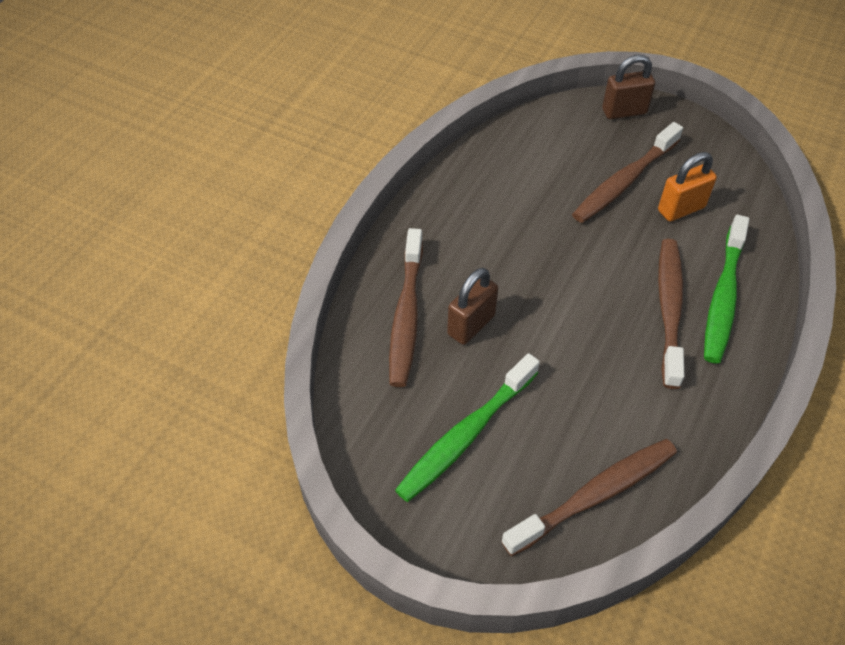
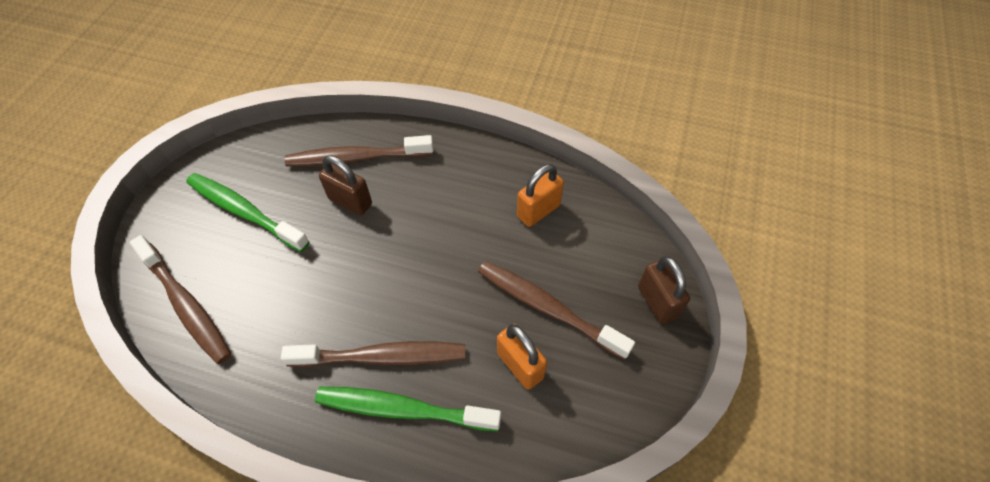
camera: 80 degrees right, 5 degrees up
(514, 170) = (538, 211): none -> orange padlock

